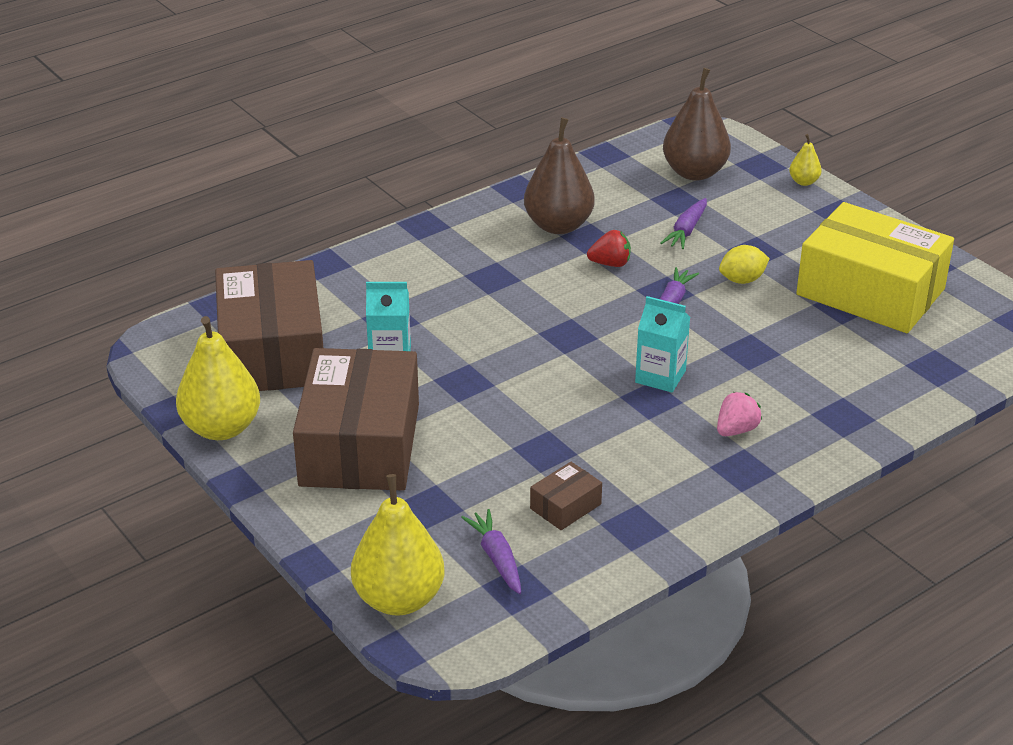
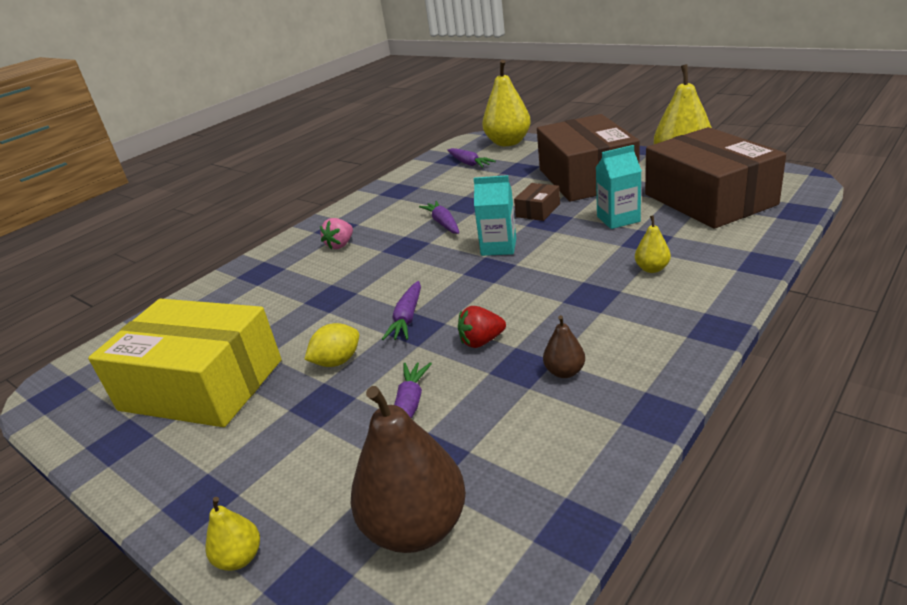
camera: 170 degrees right, 5 degrees down
(418, 287) = (652, 269): none -> yellow pear
(558, 226) = (564, 372): brown pear -> brown pear, size x0.47
(565, 506) = (442, 187): brown box -> brown box (538, 210)
(591, 423) = (443, 223): none -> purple carrot
(660, 376) = (402, 261): turquoise carton -> turquoise carton (498, 247)

